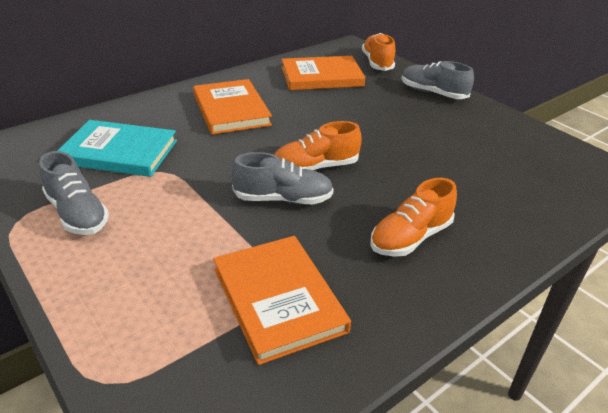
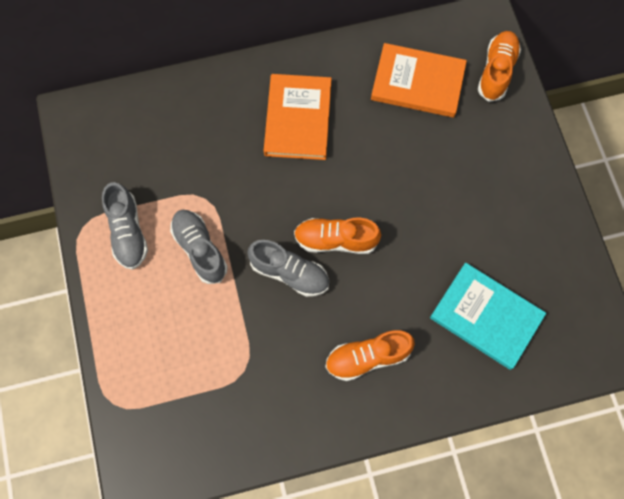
camera: 25 degrees right, 35 degrees up
(119, 152) = (178, 157): turquoise book -> turquoise book (486, 316)
(278, 299) = (240, 380): orange book -> none
(433, 93) = (521, 155): grey shoe -> grey shoe (200, 249)

